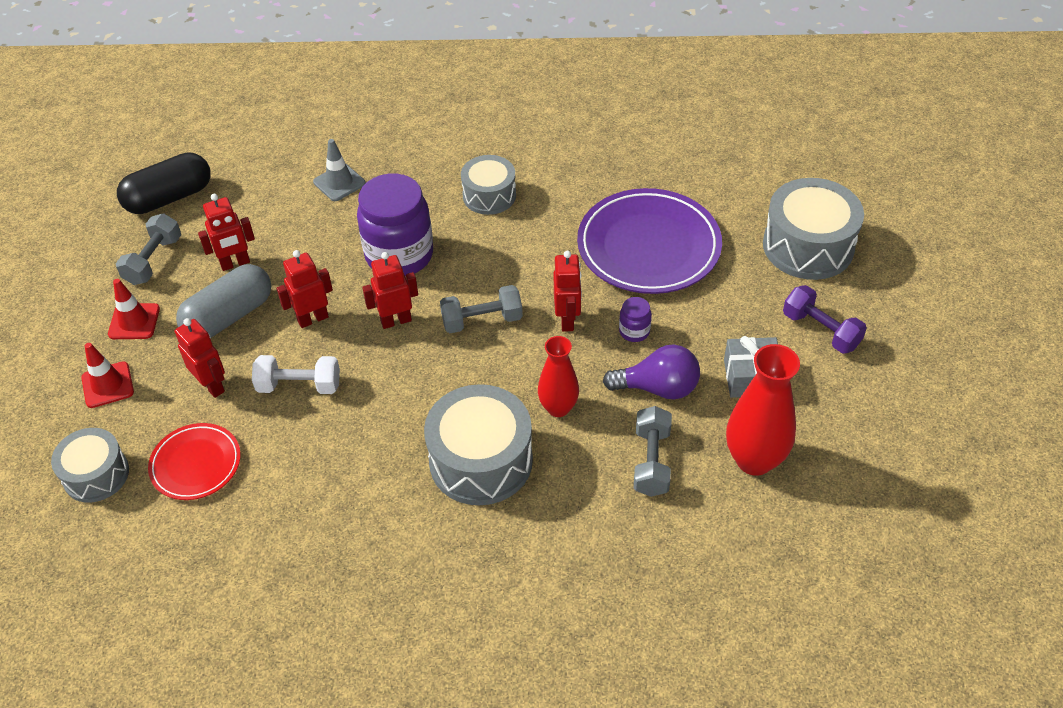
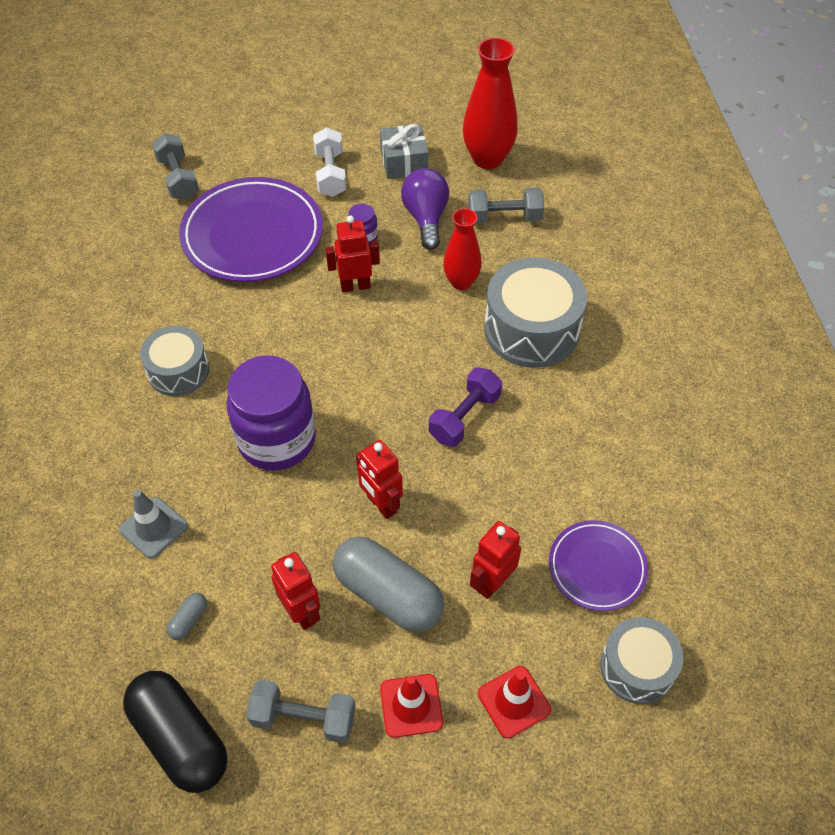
camera: 100 degrees left, 5 degrees up
(196, 464) = (597, 567): red plate -> purple plate
(254, 202) = (189, 620): none -> grey capsule
(299, 386) = (476, 495): white dumbbell -> white dumbbell (330, 174)
(396, 321) = (374, 425): red robot -> none
(482, 320) = (364, 352): grey dumbbell -> grey dumbbell (178, 178)
(808, 246) = (247, 131): grey drum -> none
(821, 330) = (346, 123): purple dumbbell -> purple dumbbell (464, 417)

